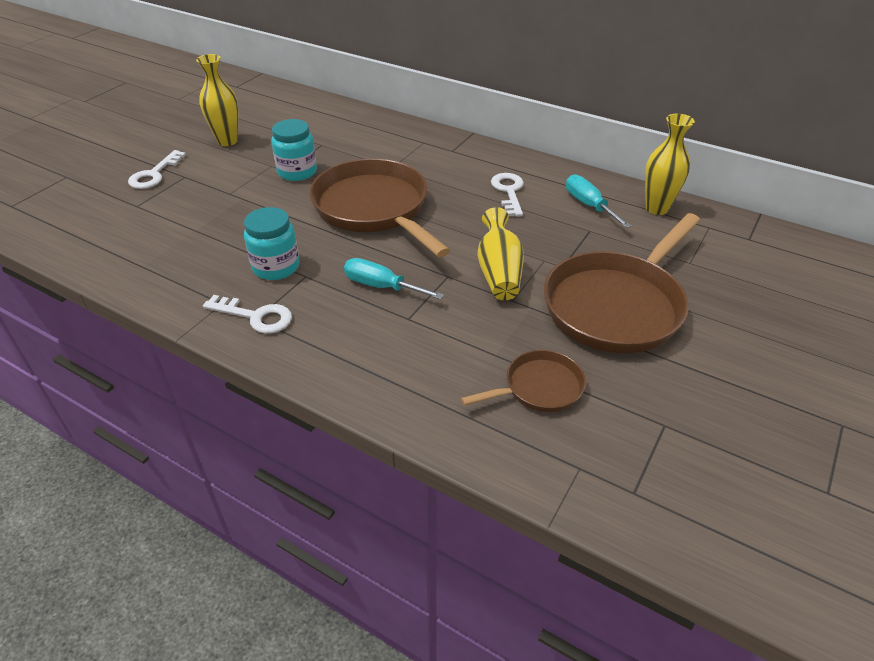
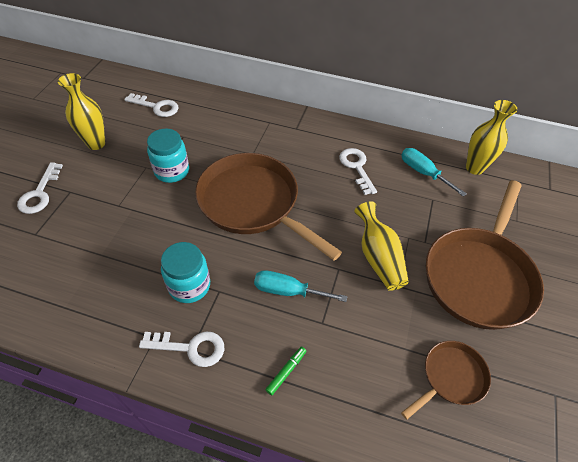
camera: 15 degrees left, 10 degrees up
(303, 117) = (156, 107): none -> white key
(350, 352) = (286, 372): none -> green marker

